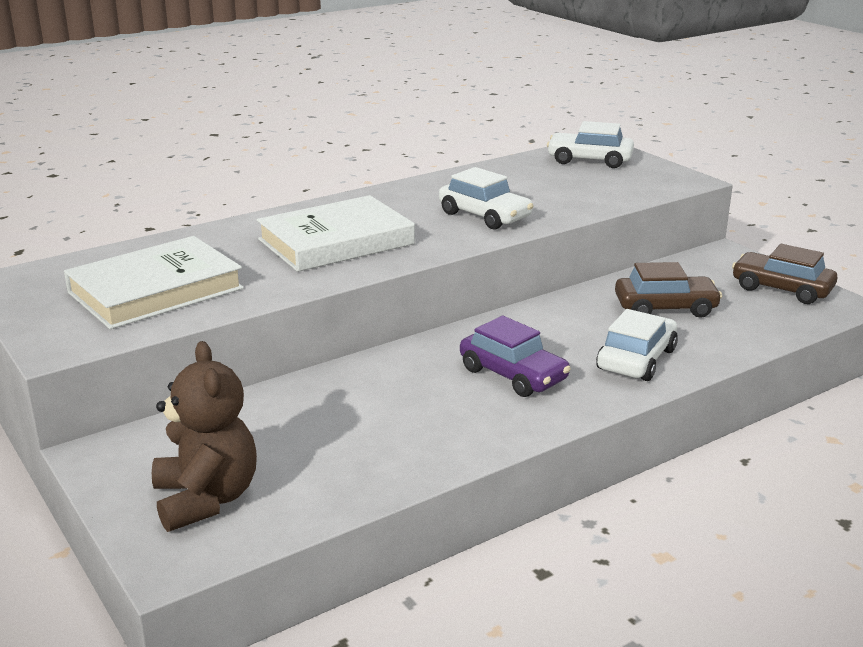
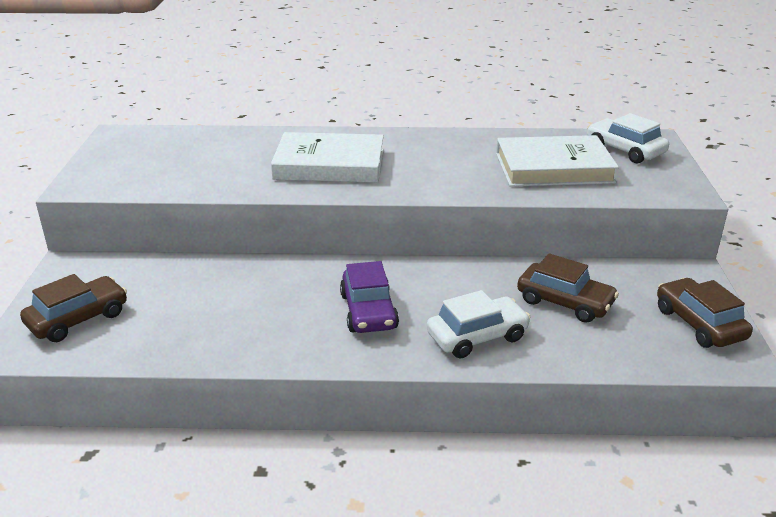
camera: 35 degrees right, 5 degrees up
(156, 290) = (176, 166): white book -> white book (553, 168)
(206, 499) = (78, 319): brown teddy bear -> brown car
(485, 216) = (463, 175): white car -> none

